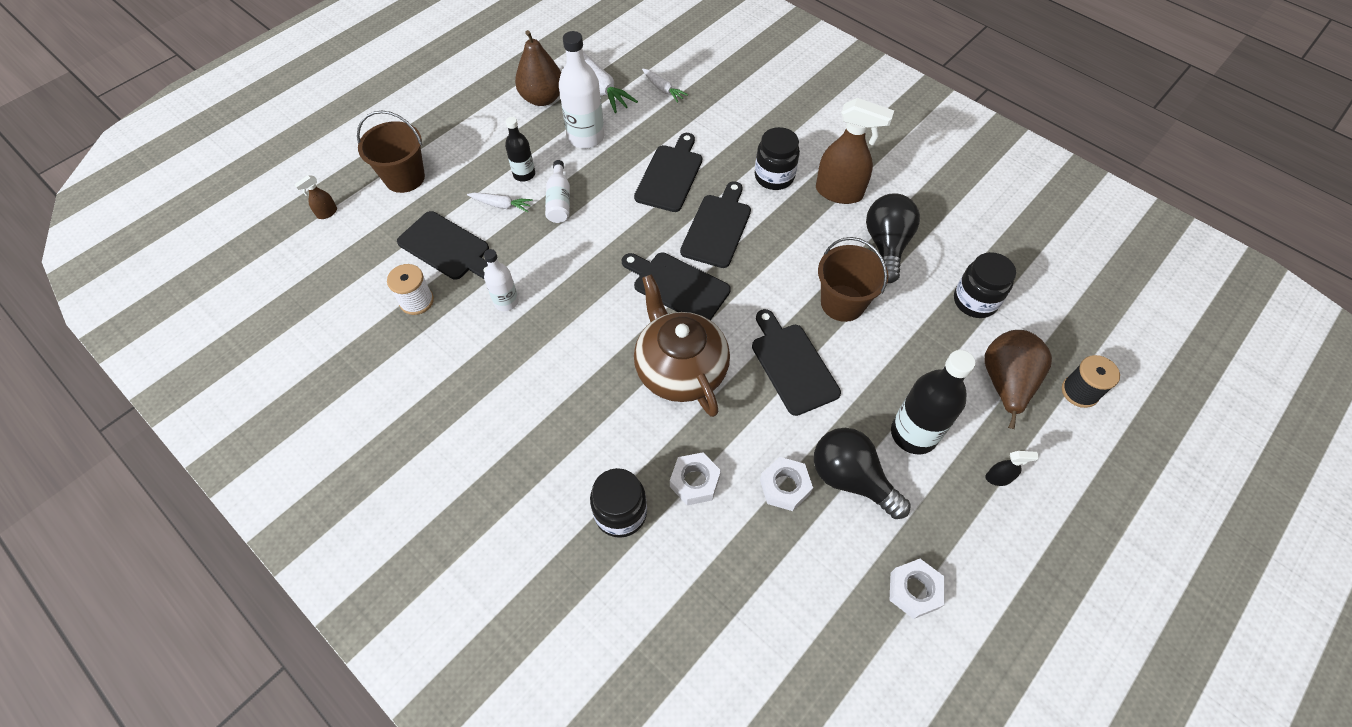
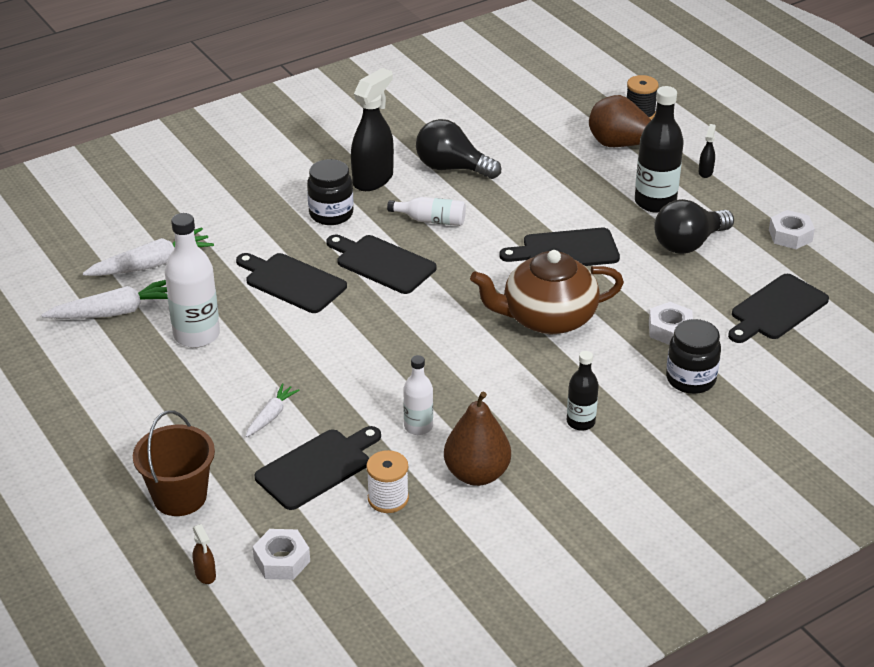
camera: 75 degrees left, 20 degrees down
(524, 174) = (230, 392): black bottle -> black bottle (580, 422)
(542, 98) = (106, 361): brown pear -> brown pear (476, 474)
(559, 201) = (288, 369): white bottle -> white bottle (431, 220)
(663, 89) = (151, 264): white carrot -> white carrot, size x1.78
(678, 286) = (447, 302): black cutting board -> black cutting board (776, 309)
(784, 487) = (687, 280): white nut -> white nut (282, 560)
(839, 193) = (373, 179): brown spray bottle -> black spray bottle
(842, 303) = (508, 207): brown bucket -> none
(975, 301) = (534, 138): black jar -> none

